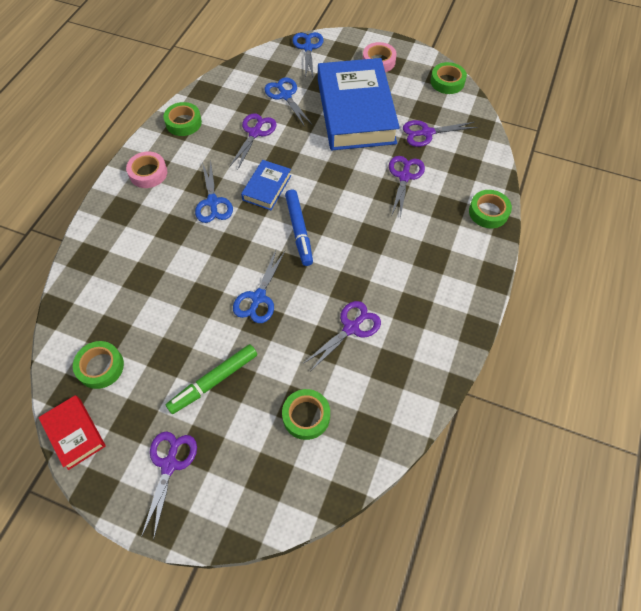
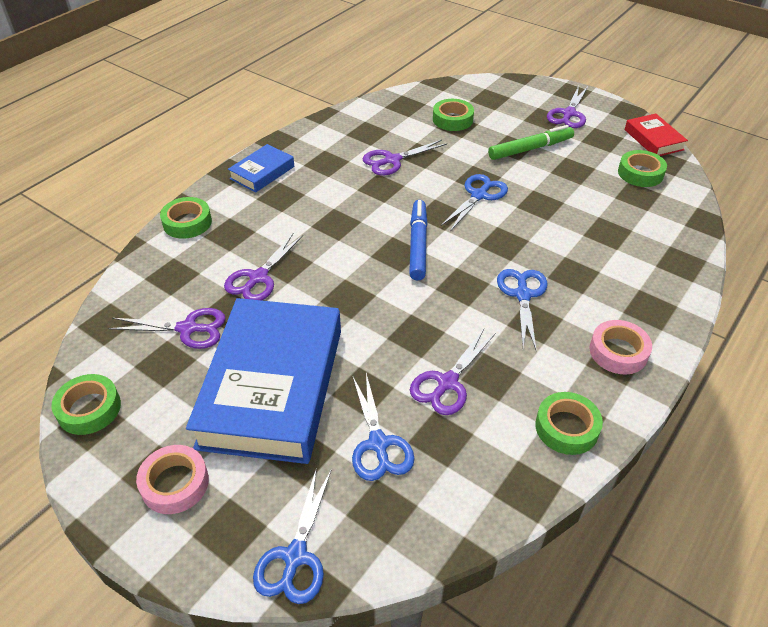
camera: 165 degrees left, 15 degrees down
(267, 188) = (446, 299): blue book -> blue book (262, 172)

